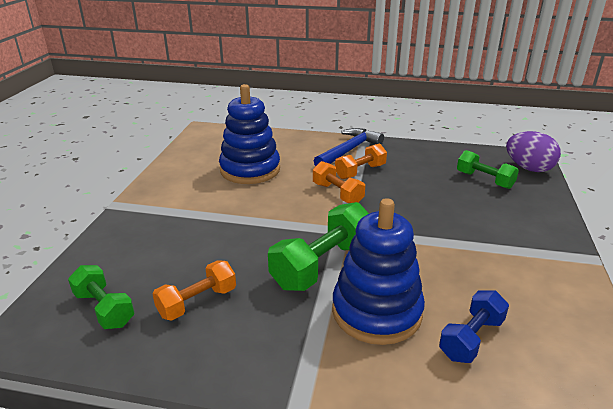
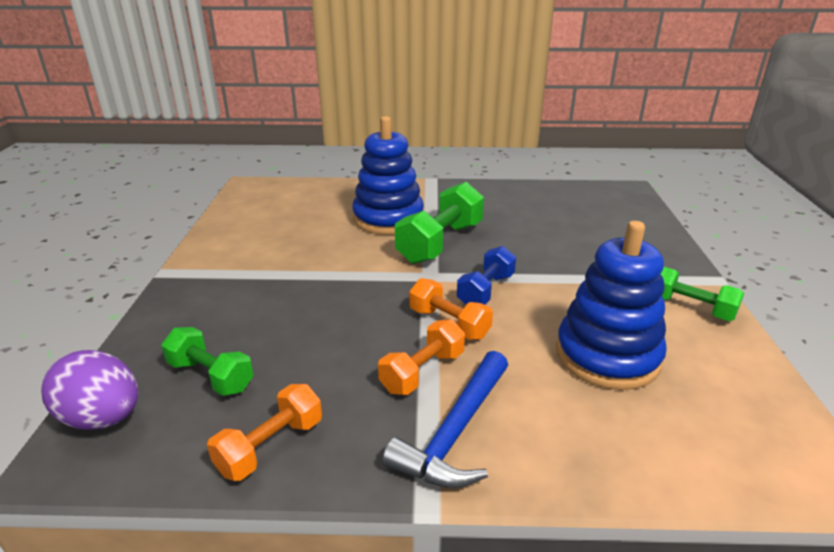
camera: 170 degrees right, 0 degrees up
(104, 309) = (592, 204): green dumbbell -> green dumbbell (690, 308)
(197, 302) = (529, 212): orange dumbbell -> orange dumbbell (270, 446)
(471, 338) = (320, 211): blue dumbbell -> blue dumbbell (486, 290)

